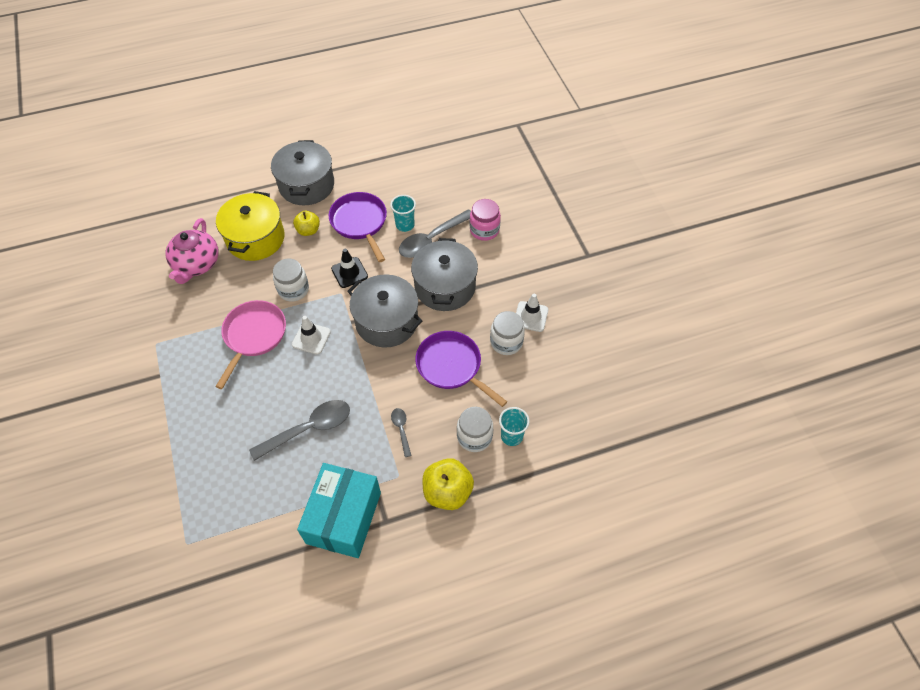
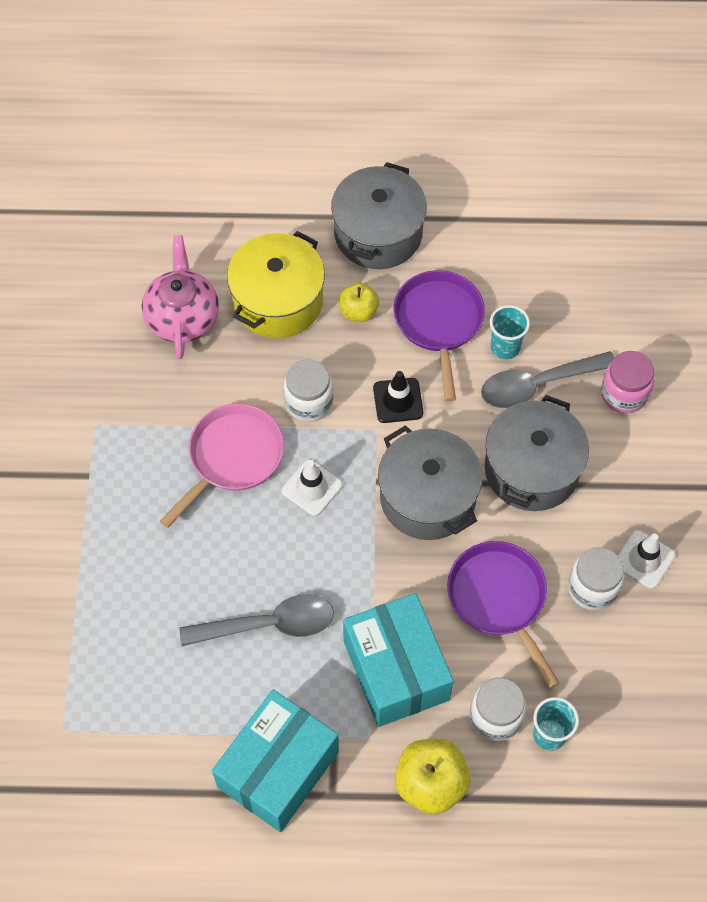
camera: 20 degrees right, 5 degrees up
(196, 264) = (183, 317): pink teapot -> pink teapot turned 150 degrees clockwise
(401, 429) = (396, 670): grey spoon -> turquoise box

